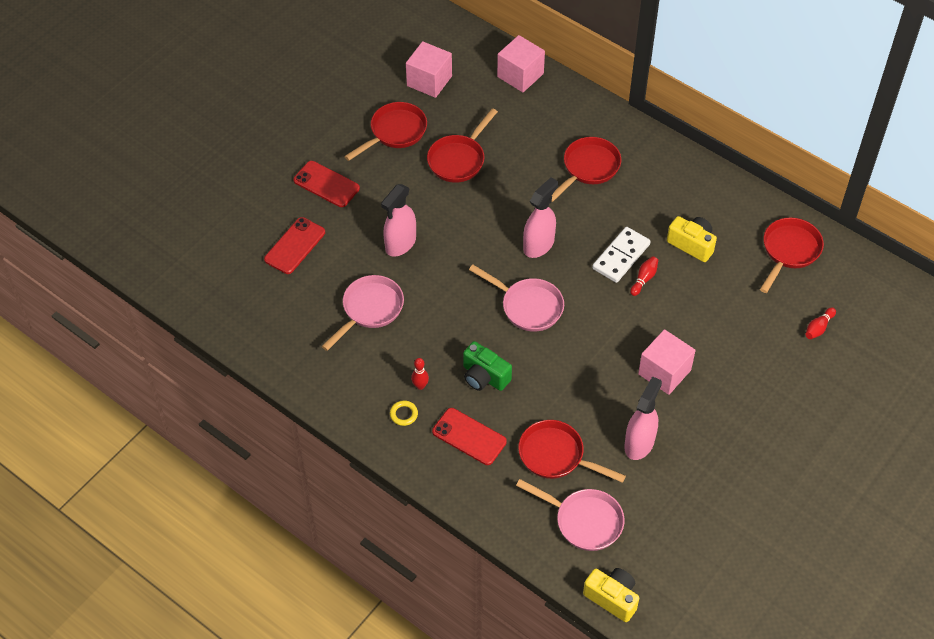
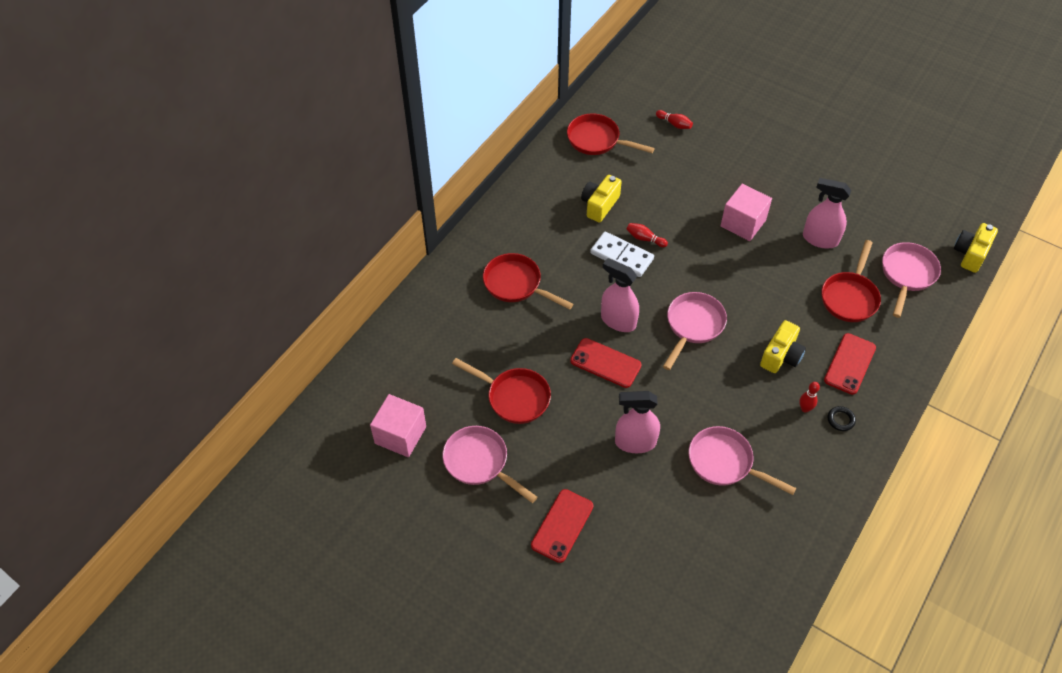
camera: 95 degrees left, 0 degrees up
(295, 246) = (654, 548): red phone -> red phone (605, 363)
(395, 132) = (480, 463): red pan -> pink pan
(400, 244) = (635, 442): pink spray bottle -> pink spray bottle turned 150 degrees clockwise
(403, 414) = (840, 420): yellow ring -> black ring
(484, 376) = (781, 356): green camera -> yellow camera
(520, 75) = (390, 348): pink cube -> none

